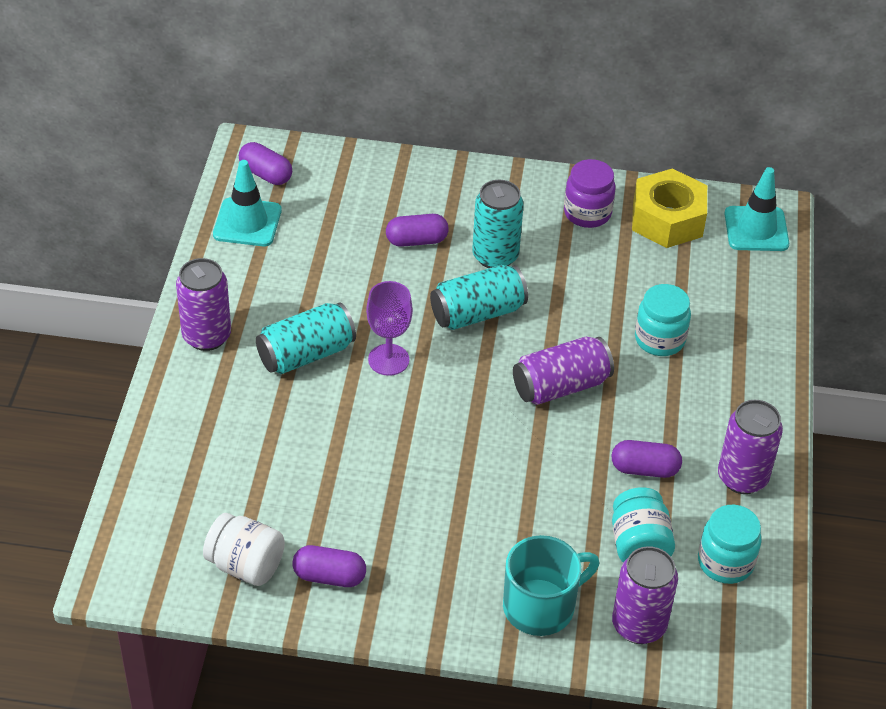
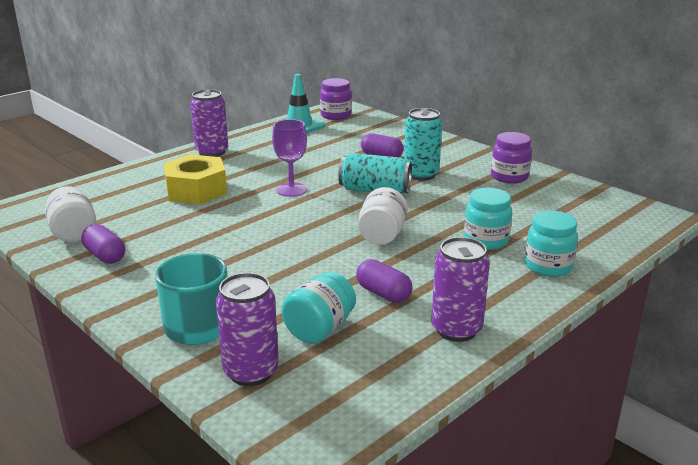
camera: 40 degrees right, 20 degrees down
(266, 174) = (335, 115): purple capsule -> purple jar
(306, 354) = (250, 173): turquoise can -> none
(561, 386) = (382, 235): purple can -> white jar
(667, 219) = (566, 195): yellow nut -> yellow nut (196, 190)
(725, 562) = (374, 370): turquoise jar -> turquoise jar (548, 266)
(756, 229) = (634, 218): turquoise traffic cone -> none

